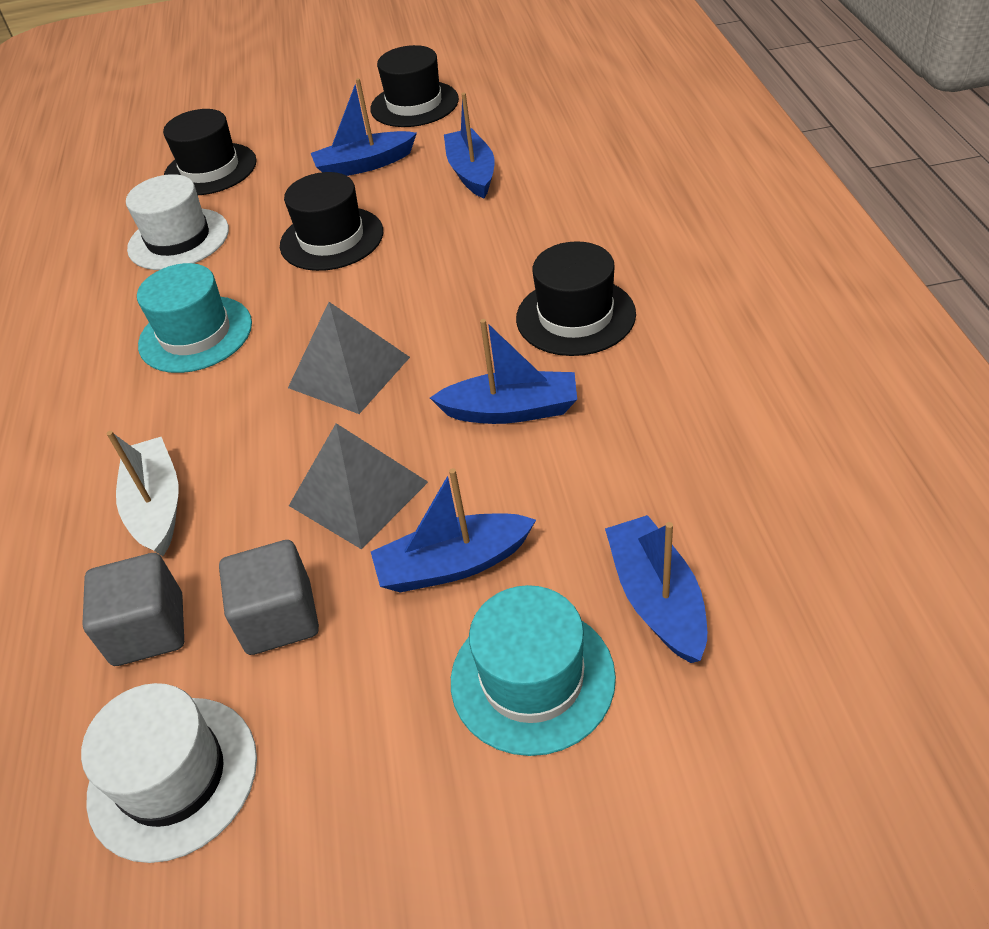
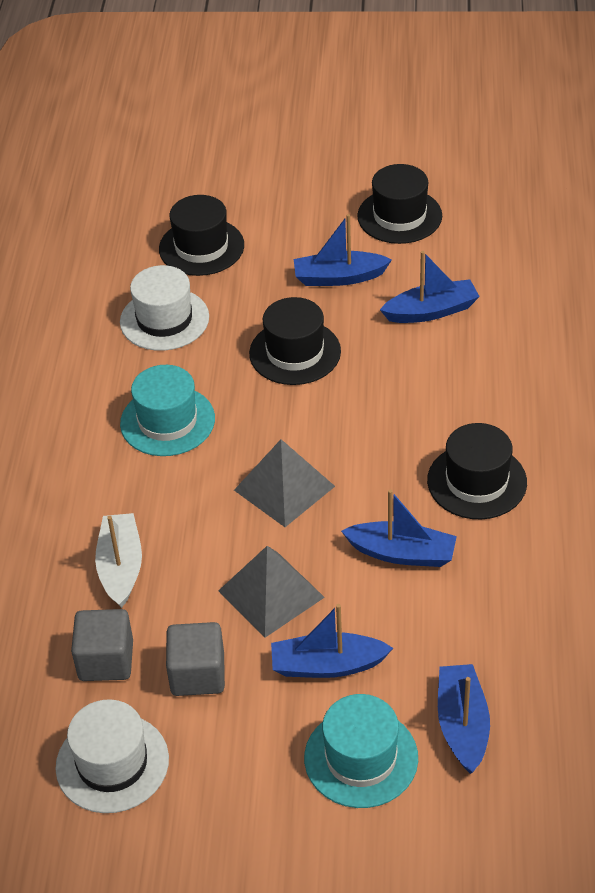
camera: 10 degrees right, 0 degrees up
(471, 173) = (431, 311): blue boat -> blue boat turned 75 degrees clockwise

